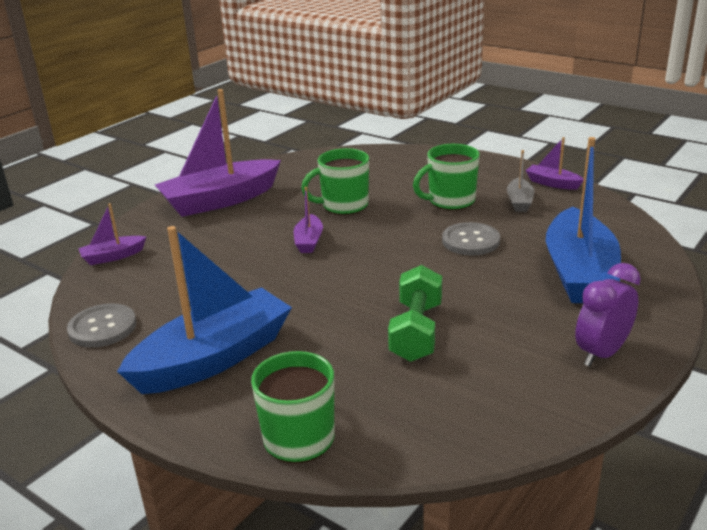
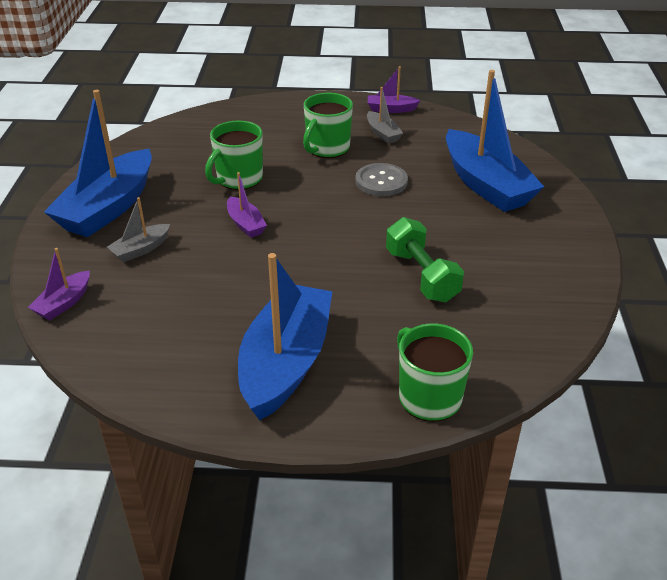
camera: 35 degrees left, 10 degrees up
(102, 327) = (145, 377): grey button -> none
(207, 236) = (140, 249): none -> grey boat
(220, 200) = (108, 208): purple boat -> blue boat
(601, 353) = (560, 245): purple clock -> none

